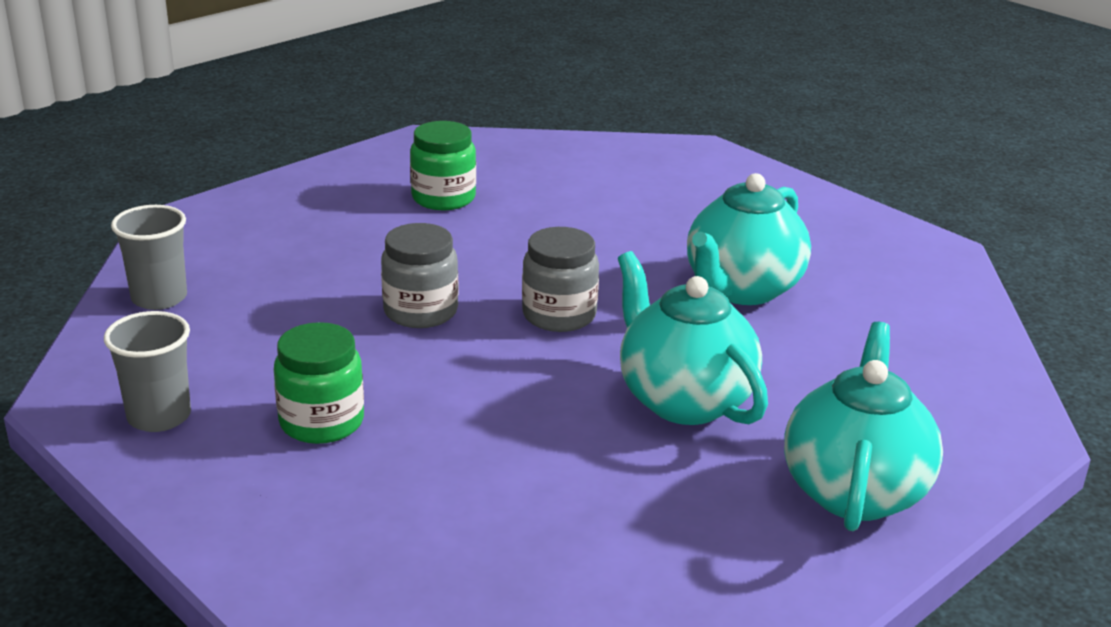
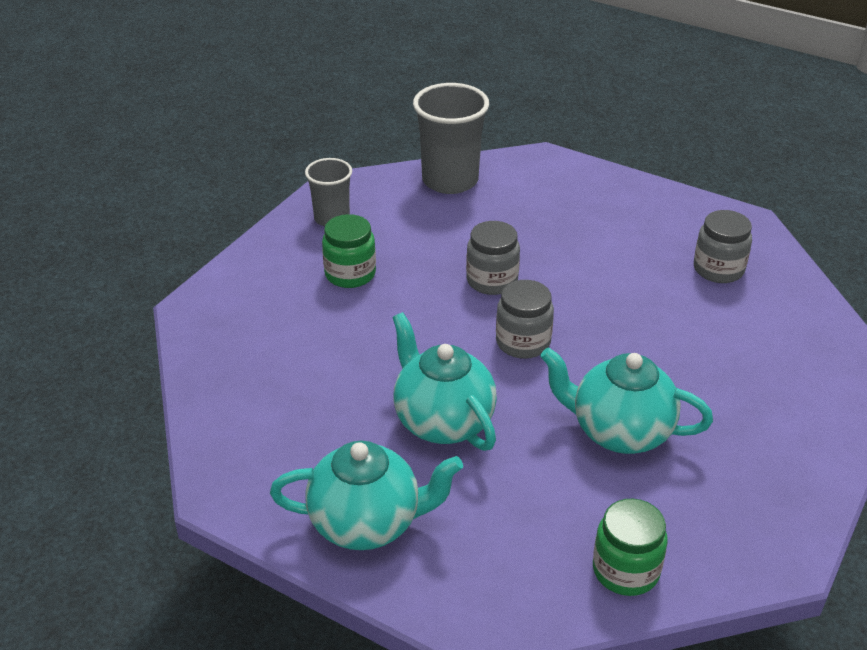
camera: 75 degrees right, 10 degrees up
(159, 298) = (450, 180): grey cup -> grey cup, size x1.65
(443, 198) = (658, 253): green jar -> green jar (625, 570)
(497, 174) = (718, 269): none -> grey jar
(683, 400) = (442, 421): turquoise teapot -> turquoise teapot turned 75 degrees counterclockwise

